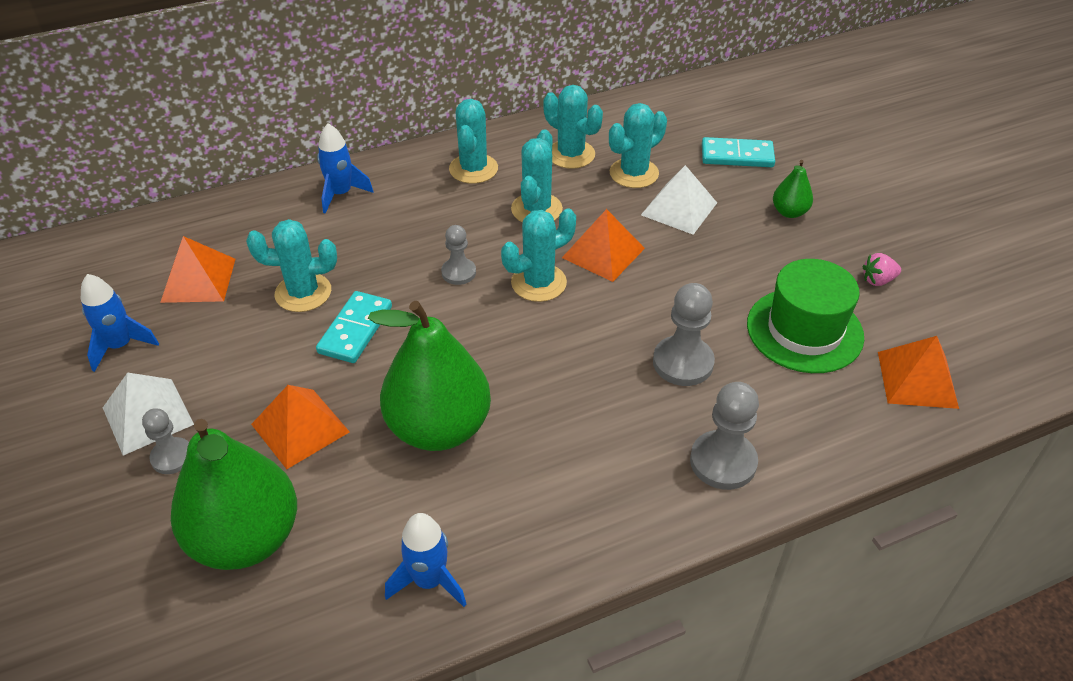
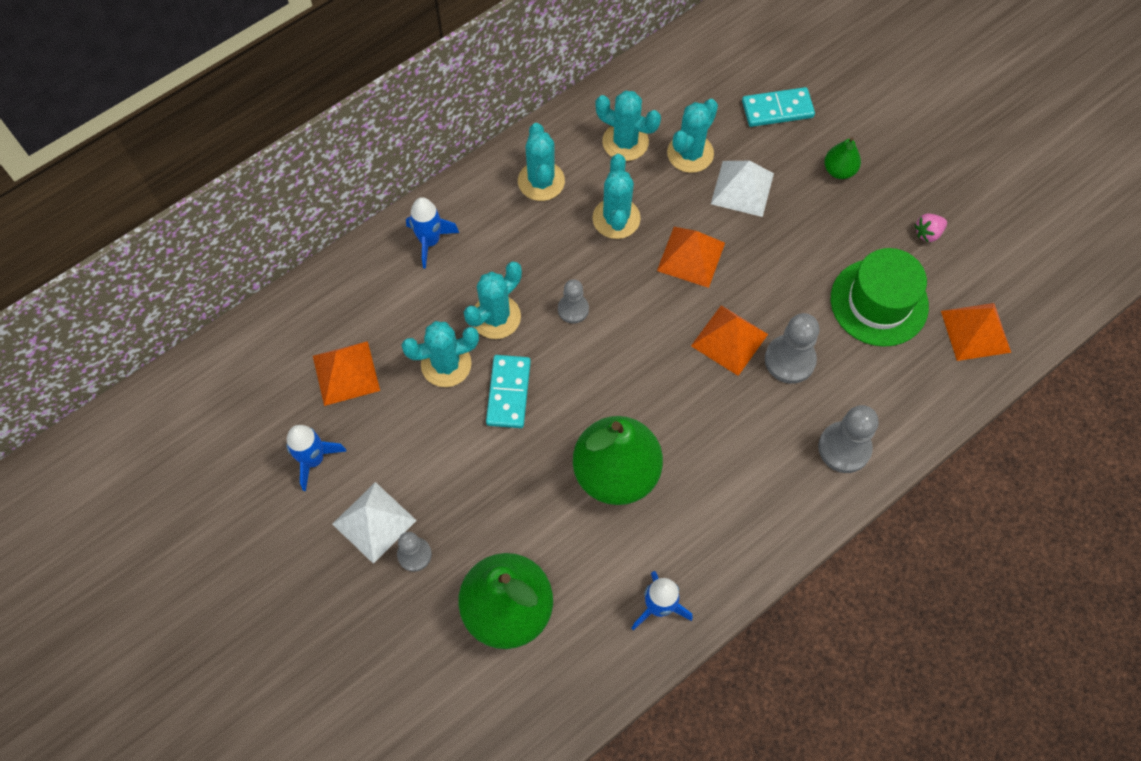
camera: 15 degrees left, 20 degrees up
(300, 428) = (505, 501): orange pyramid -> orange pyramid (729, 340)
(538, 283) = (646, 304): turquoise cactus -> turquoise cactus (496, 317)

